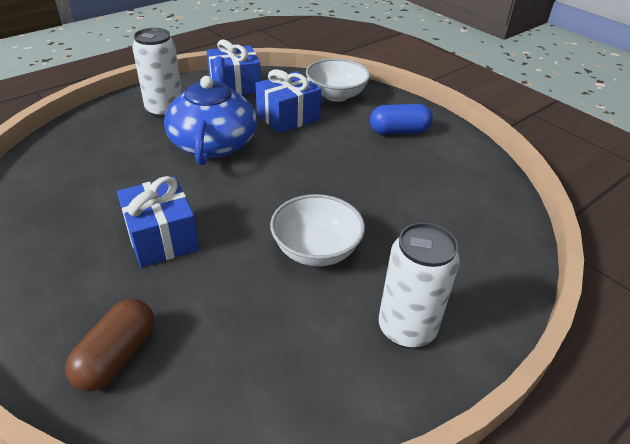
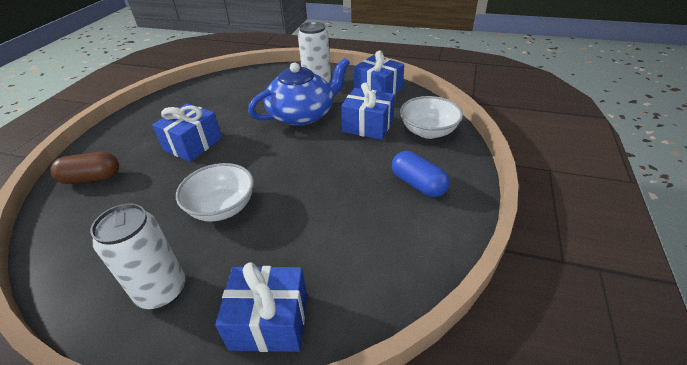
camera: 60 degrees right, 0 degrees up
(491, 267) = (269, 321): none -> blue gift

